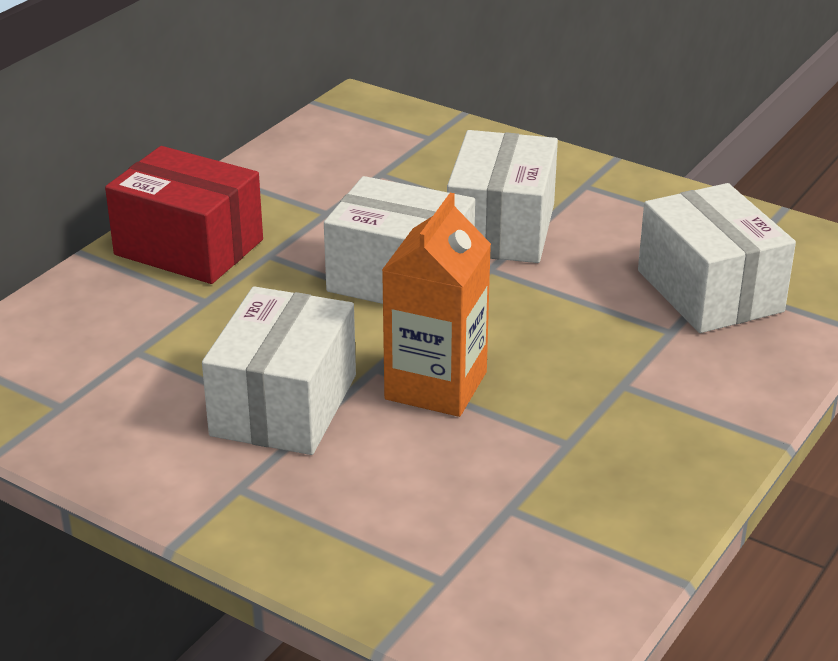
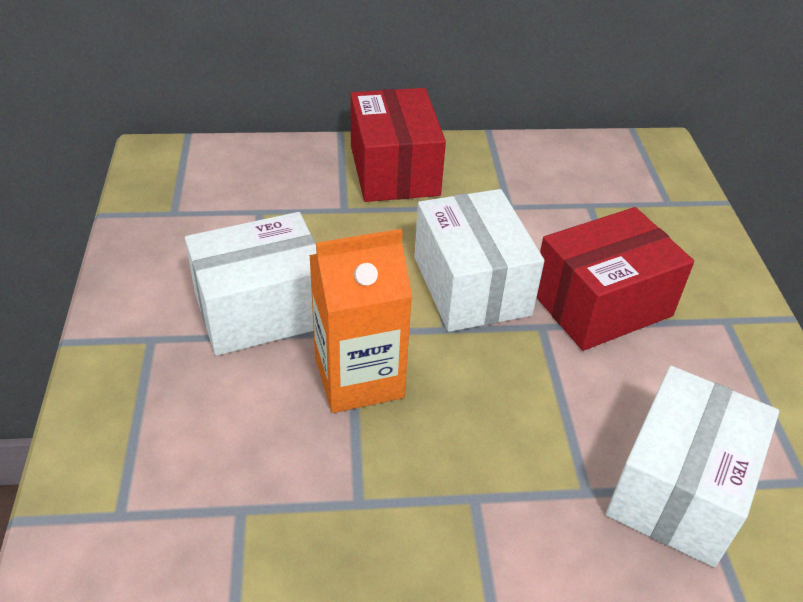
camera: 50 degrees right, 10 degrees up
(501, 229) = (601, 304): white box -> red box

